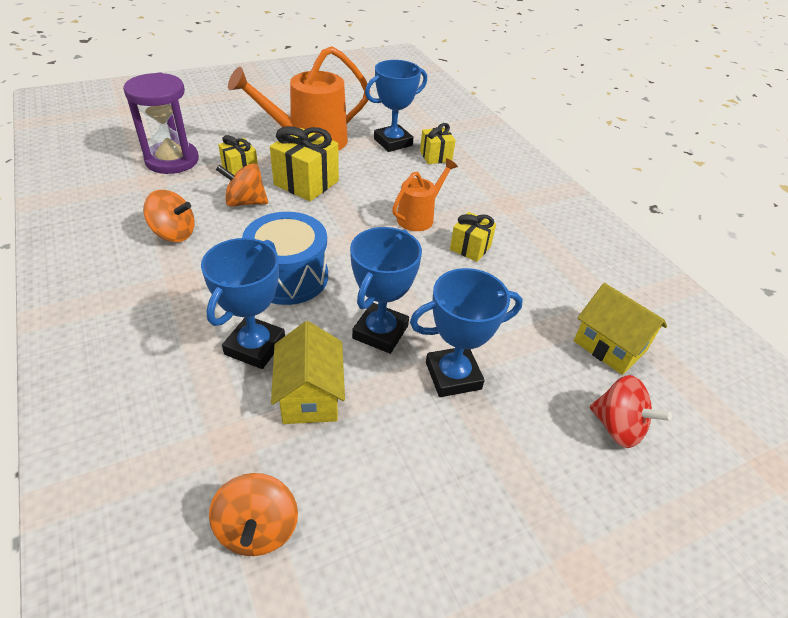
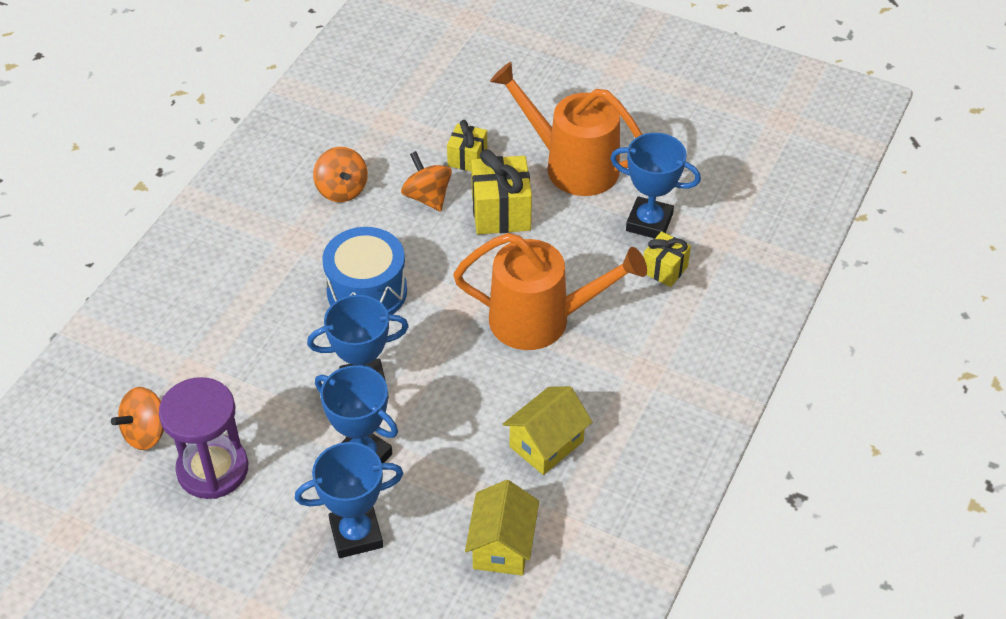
camera: 55 degrees right, 5 degrees up
(172, 160) = (428, 109): purple hourglass -> purple hourglass (213, 469)
(255, 346) = (278, 326): blue trophy -> blue trophy (356, 534)
(310, 395) = (264, 388): yellow house -> yellow house (546, 444)
(419, 217) = (542, 320): orange watering can -> orange watering can, size x1.79
(470, 248) = (536, 382): yellow gift -> none
(617, 427) = (408, 588): red spinning top -> none

